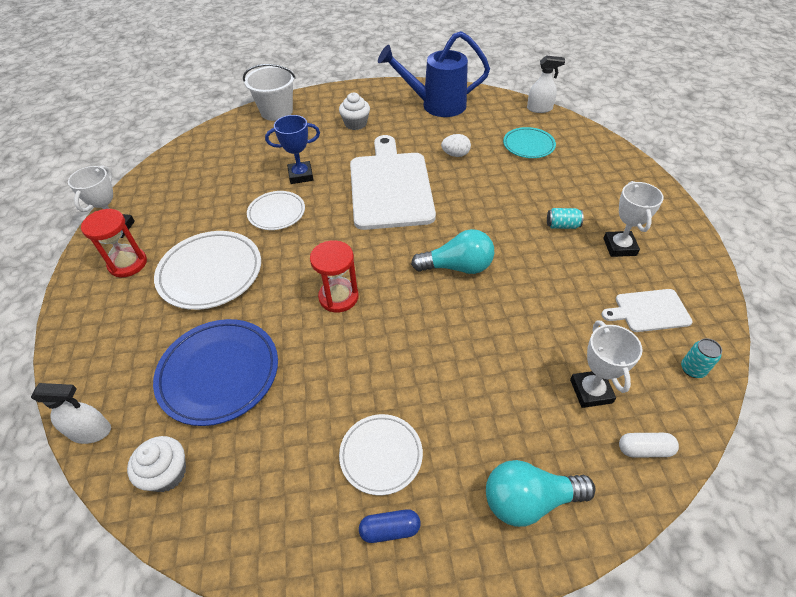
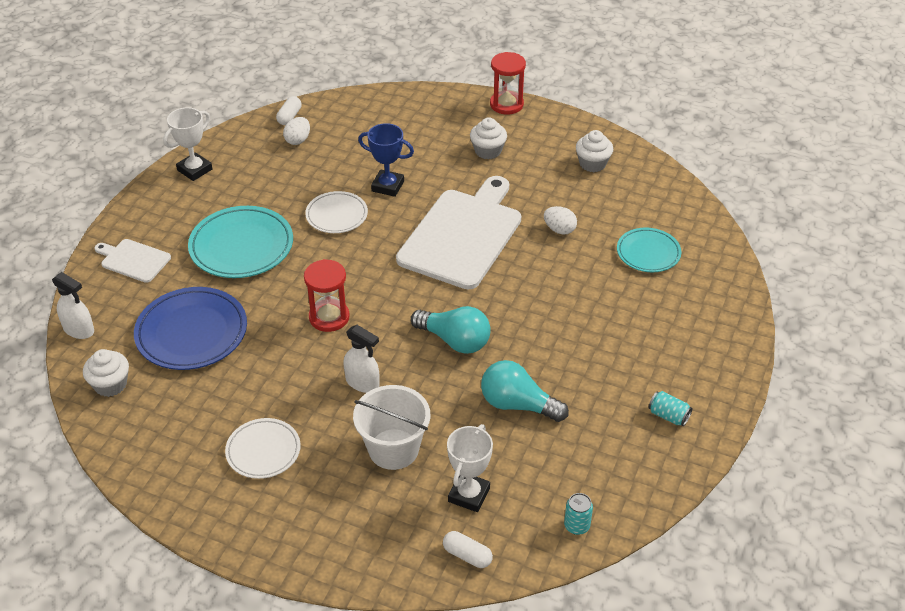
camera: 30 degrees right, 5 degrees down
(128, 264) = (182, 207): red hourglass -> red hourglass (506, 104)
(176, 156) = (289, 117): none -> white capsule
(197, 170) = (298, 140): none -> white egg
(210, 273) = (241, 246): white plate -> turquoise plate
(276, 111) = (419, 103): white bucket -> white bucket (393, 449)
(390, 529) = (230, 499): blue capsule -> none
(436, 105) = (592, 164): blue watering can -> white cupcake
(529, 500) = (343, 537): turquoise light bulb -> turquoise light bulb (517, 404)
(539, 109) = (707, 216): white spray bottle -> white spray bottle (362, 383)
(562, 225) = (594, 350): turquoise can -> turquoise can (668, 416)
(619, 247) = (630, 396): white trophy -> none
(649, 311) = (592, 463): white cutting board -> white cutting board (133, 260)

